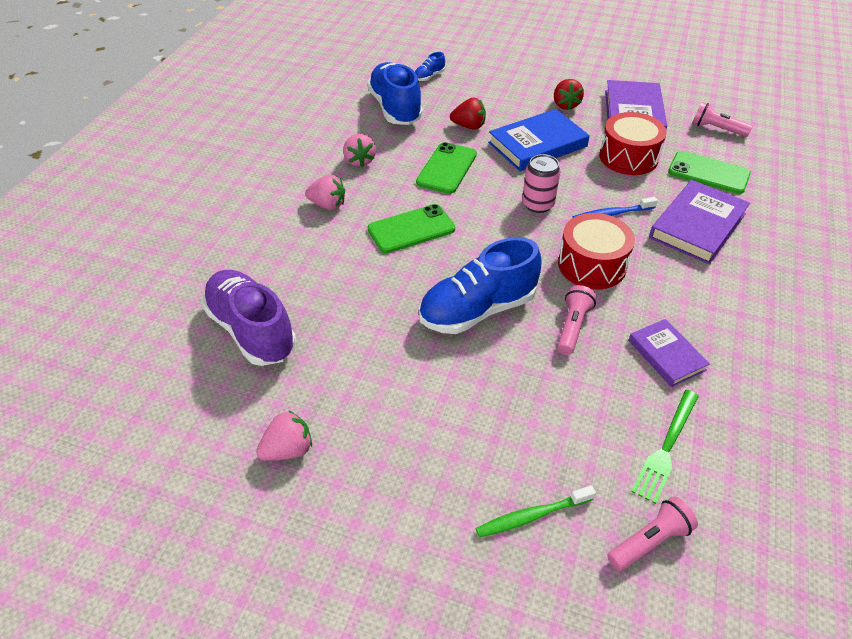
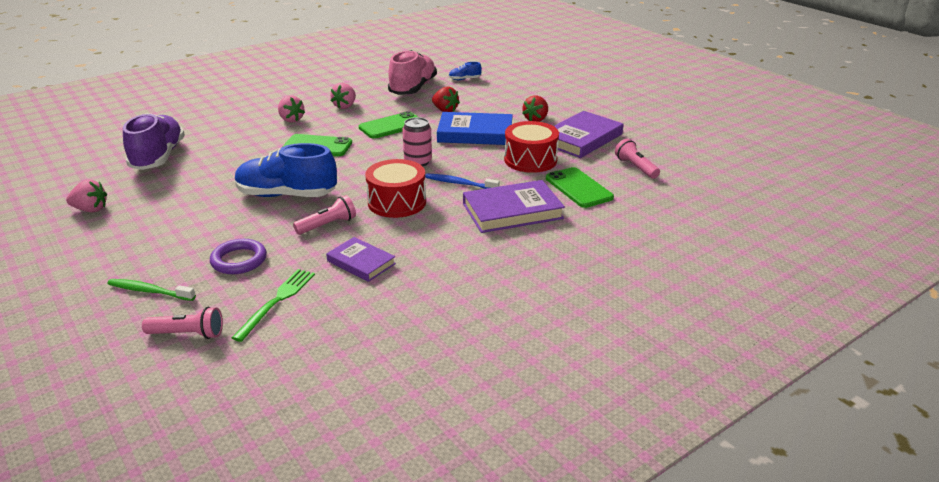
camera: 35 degrees right, 15 degrees down
(395, 108) = (413, 88): blue shoe -> pink shoe
(557, 420) = (239, 260): none -> purple ring
(666, 355) = (361, 262): purple book -> purple book turned 60 degrees counterclockwise
(666, 447) = (277, 301): green fork -> green fork turned 135 degrees clockwise

